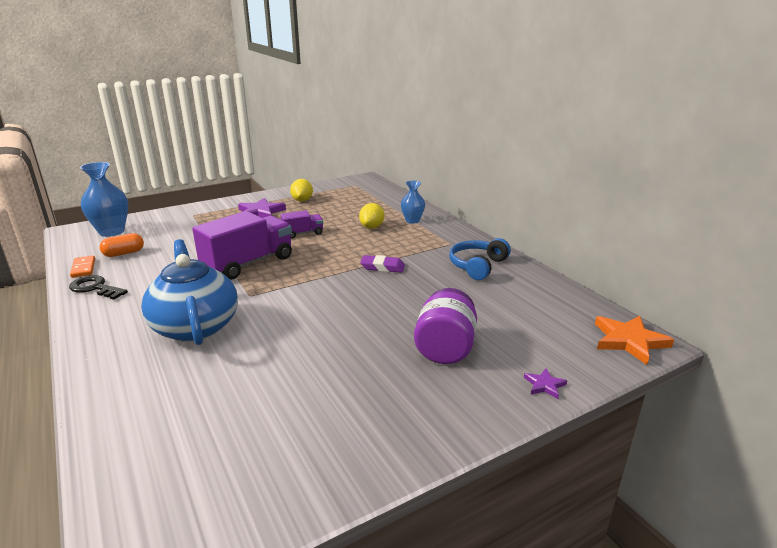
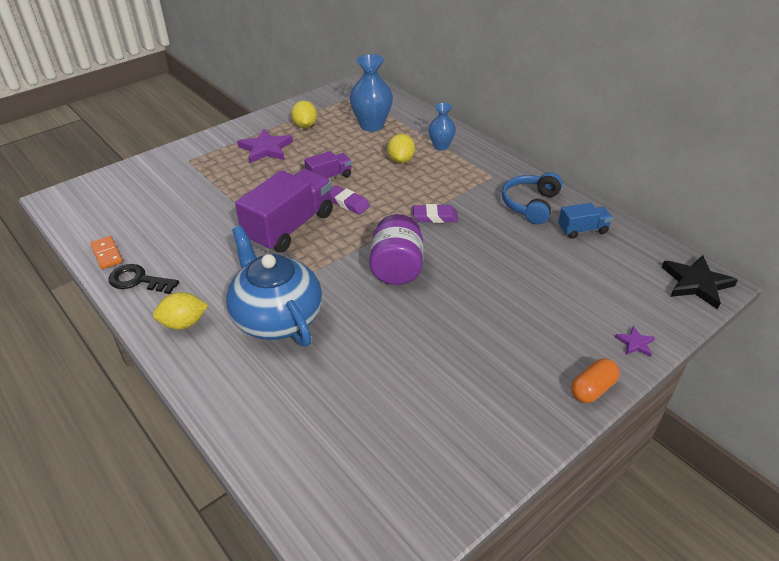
camera: 10 degrees left, 15 degrees up
(111, 322) = (184, 323): none -> yellow lemon
(112, 232) = (106, 196): blue vase -> blue vase (371, 125)
(124, 253) = (141, 227): orange capsule -> orange capsule (592, 389)
(309, 251) = (347, 203): none -> purple eraser
(445, 348) = (533, 313): purple jar -> purple jar (396, 268)
(521, 288) = (582, 230): none -> blue truck
(629, 341) = (696, 283): orange star -> black star

